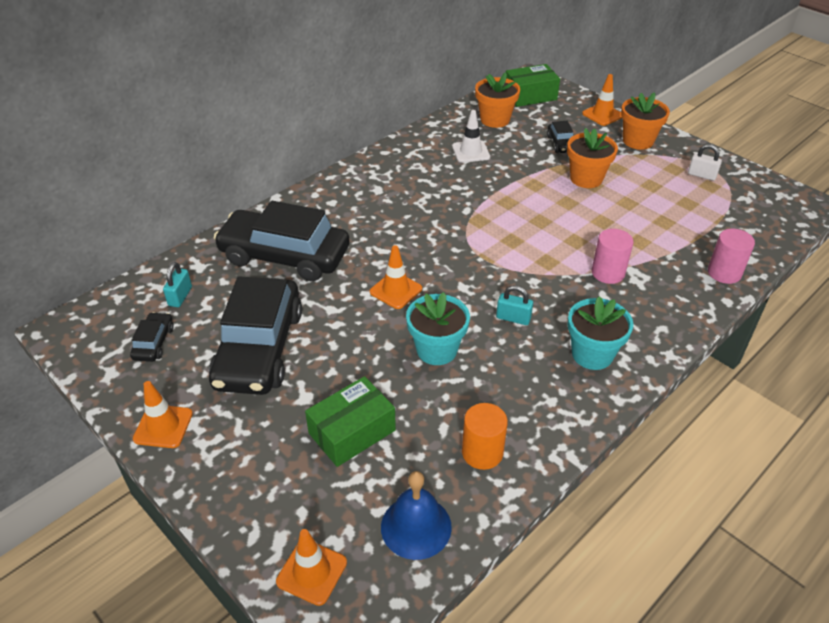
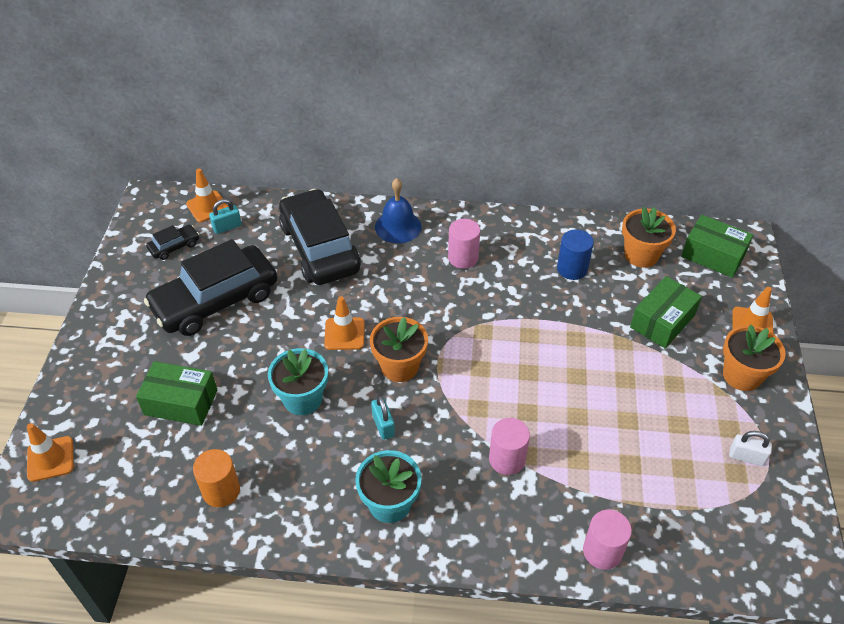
camera: 50 degrees right, 5 degrees up
(163, 426) = (109, 304): orange traffic cone -> orange traffic cone (207, 206)
(396, 191) = (463, 258): none -> pink cylinder
(416, 526) = (125, 492): blue bell -> blue bell (398, 226)
(470, 152) = (572, 269): white traffic cone -> blue cylinder
(561, 144) = (662, 321): black car -> green box
(586, 178) = (629, 369): orange flower pot -> orange flower pot (399, 366)
(701, 175) = (746, 457): white padlock -> white padlock turned 60 degrees counterclockwise

